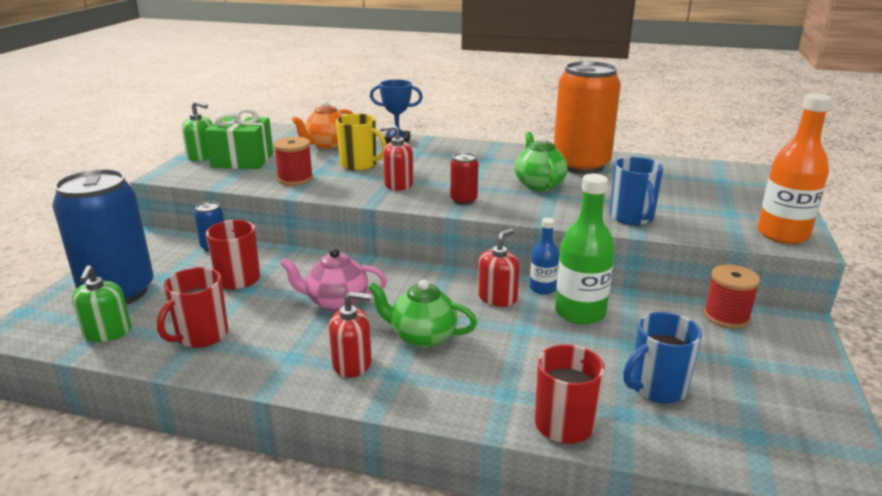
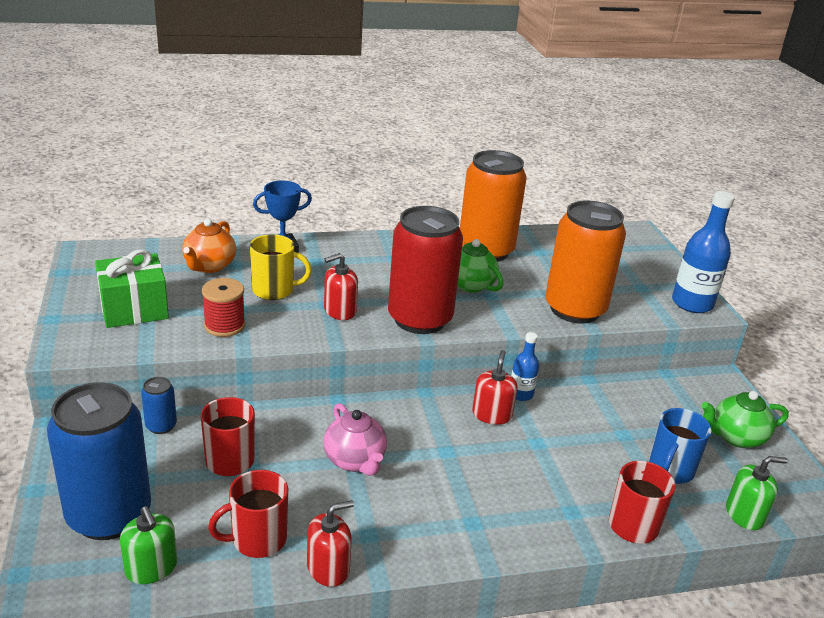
camera: 30 degrees left, 5 degrees up
(201, 336) = (258, 539): red mug -> red mug turned 60 degrees clockwise
(202, 156) = (76, 312): green soap dispenser -> green soap dispenser (744, 514)
(336, 302) = (355, 460): pink teapot -> pink teapot turned 90 degrees counterclockwise
(352, 363) = (428, 524): red soap dispenser -> red soap dispenser (328, 568)
(422, 336) = (463, 476): green teapot -> green teapot (736, 437)
(463, 200) = (420, 319): red can -> red can, size x2.37
(580, 312) = (568, 412): green bottle -> none
(632, 217) = (575, 309): blue mug -> orange can
(726, 316) = (672, 386): red spool -> none
(782, 234) = (692, 303): orange bottle -> blue bottle

